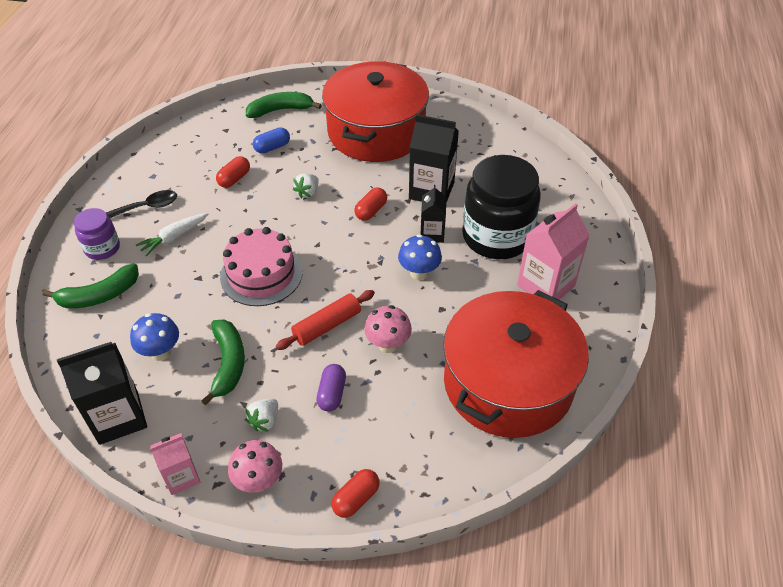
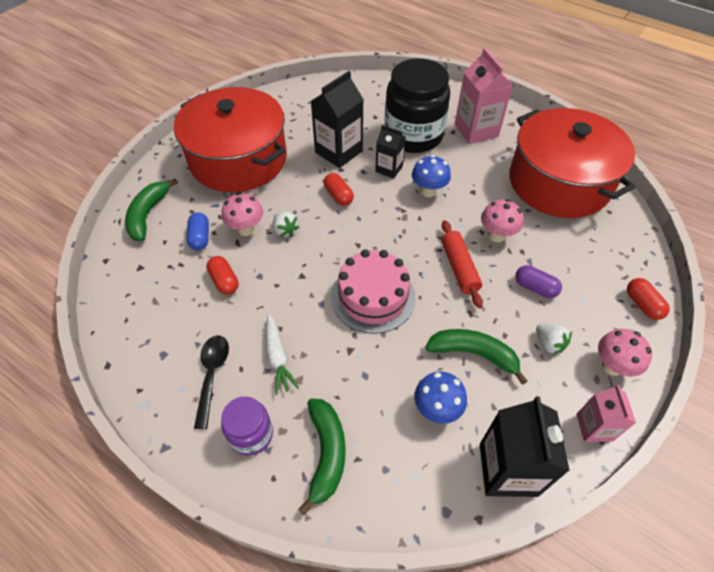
camera: 65 degrees left, 5 degrees up
(296, 169) = (246, 229): none -> pink mushroom

